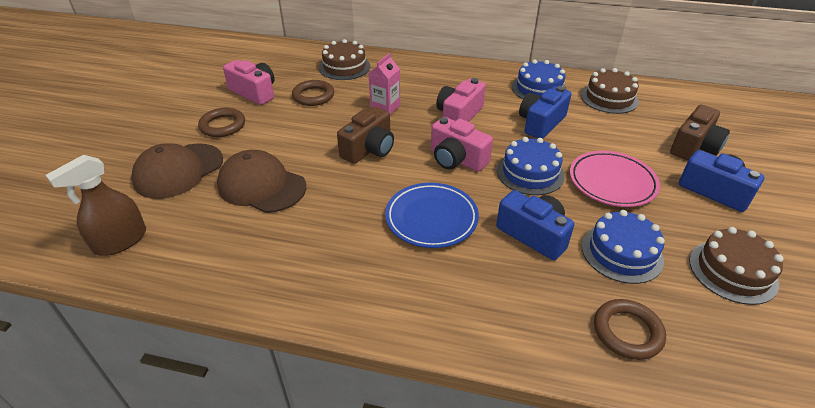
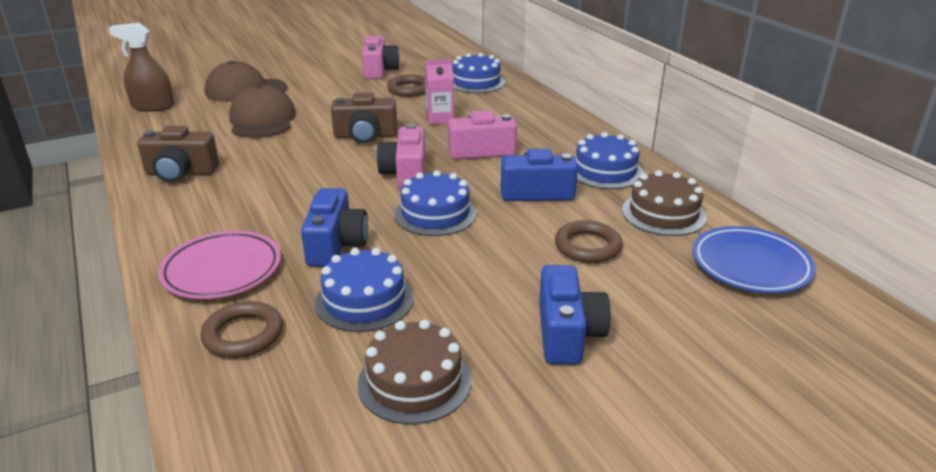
camera: 50 degrees right, 10 degrees down
(222, 125) = (318, 80): brown ring -> brown ring (587, 246)
(344, 67) = (476, 82): brown cake -> blue cake
(431, 218) = (302, 193): blue plate -> blue plate (750, 265)
(612, 182) = (485, 262): pink plate -> pink plate (222, 270)
(694, 147) = (649, 297): brown camera -> brown camera (181, 173)

